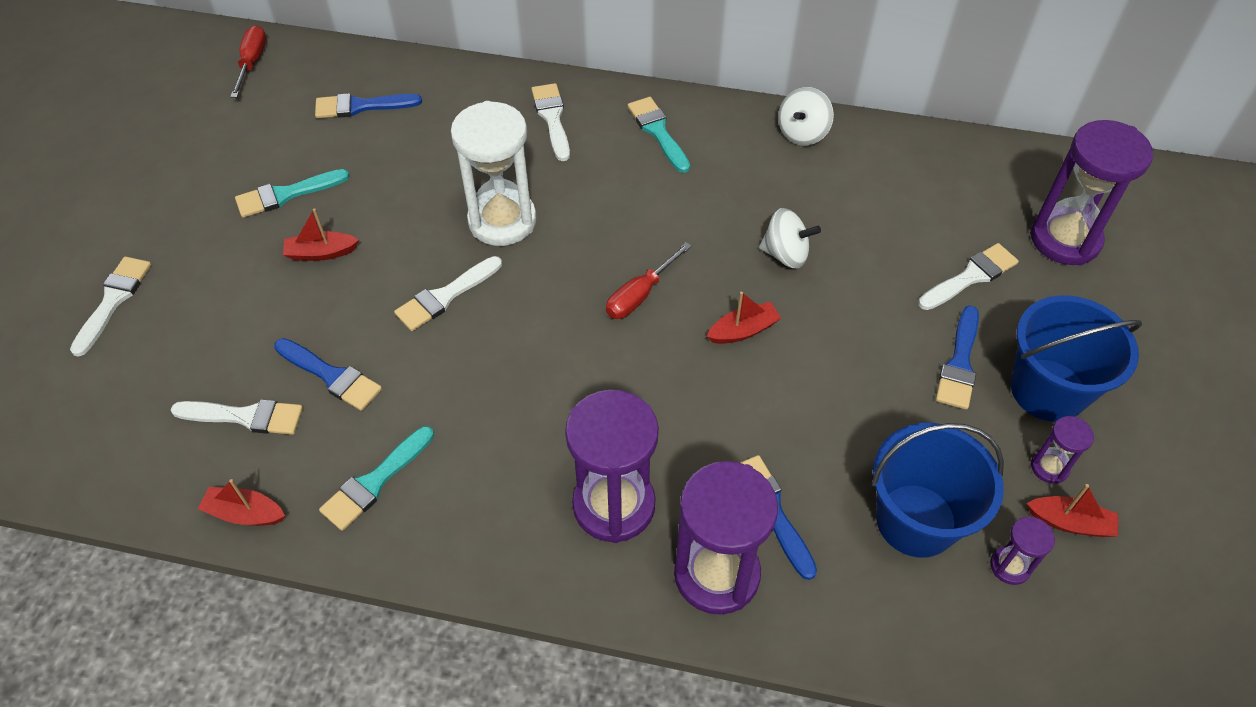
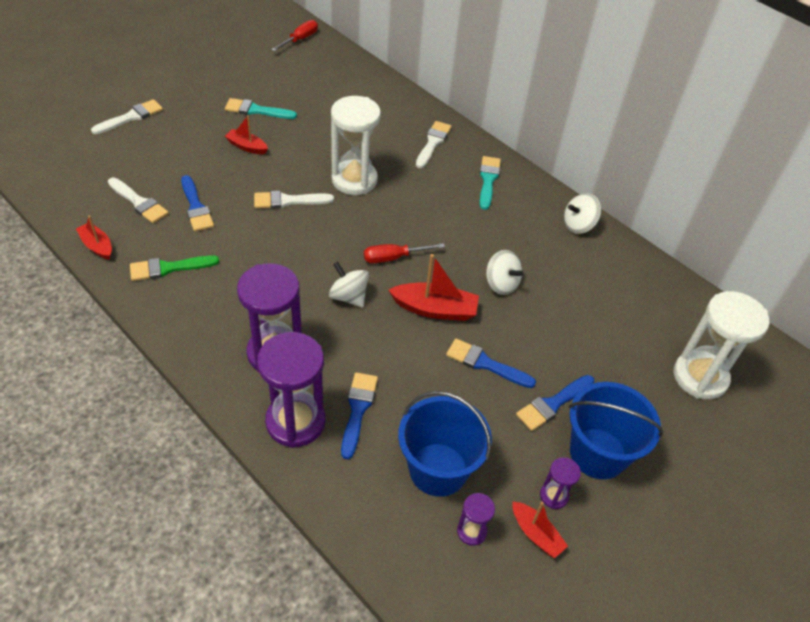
camera: 30 degrees right, 5 degrees down
(362, 106) = (335, 87): blue brush -> blue brush (485, 364)
(375, 481) = (169, 268): turquoise brush -> green brush
(633, 377) = (349, 296): none -> white spinning top
(743, 330) = (435, 309): red boat -> red boat, size x1.62
(970, 277) = (610, 361): white brush -> none
(1065, 239) = (700, 377): purple hourglass -> white hourglass

